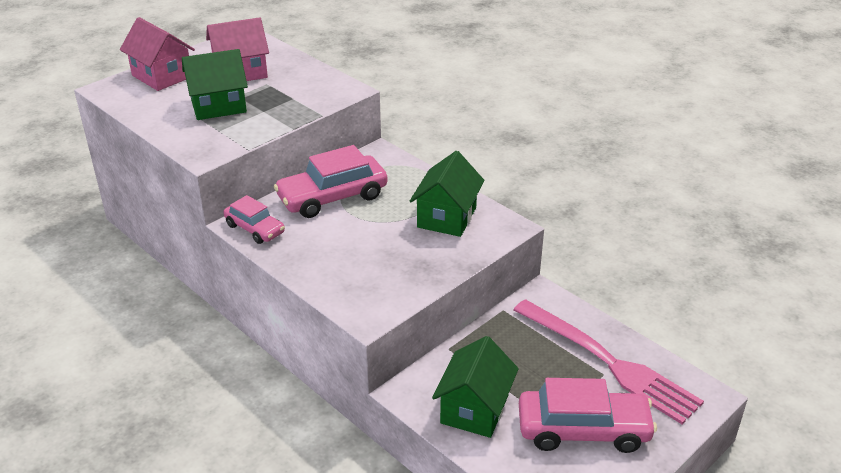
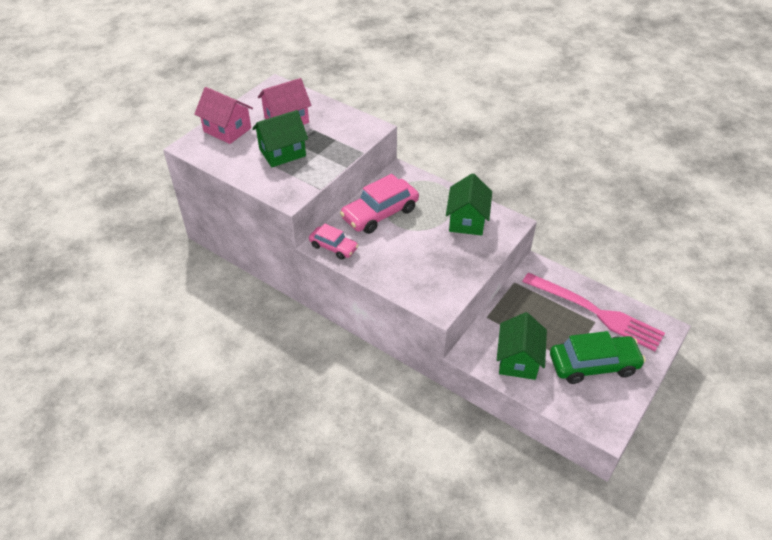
camera: 10 degrees left, 10 degrees up
(583, 430) = (593, 365): pink car -> green car

